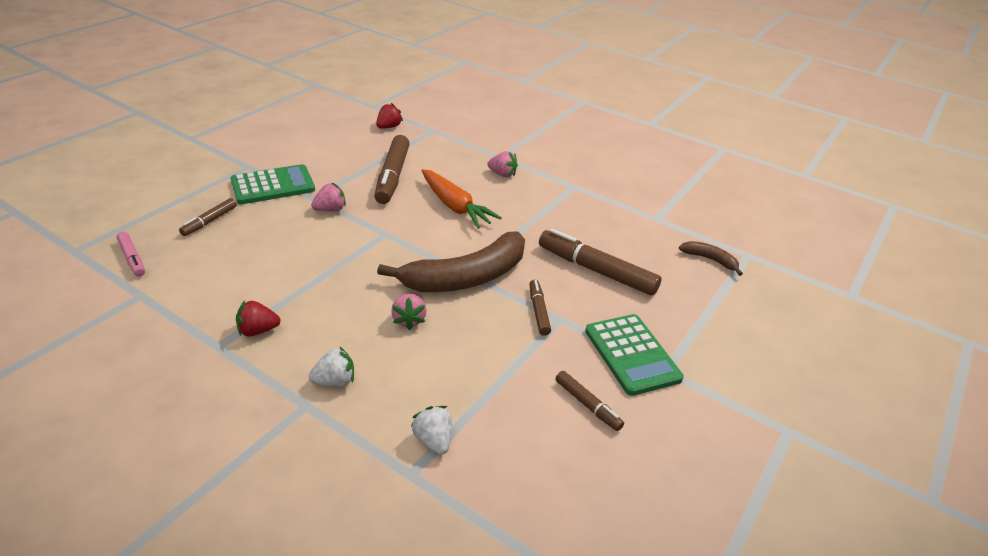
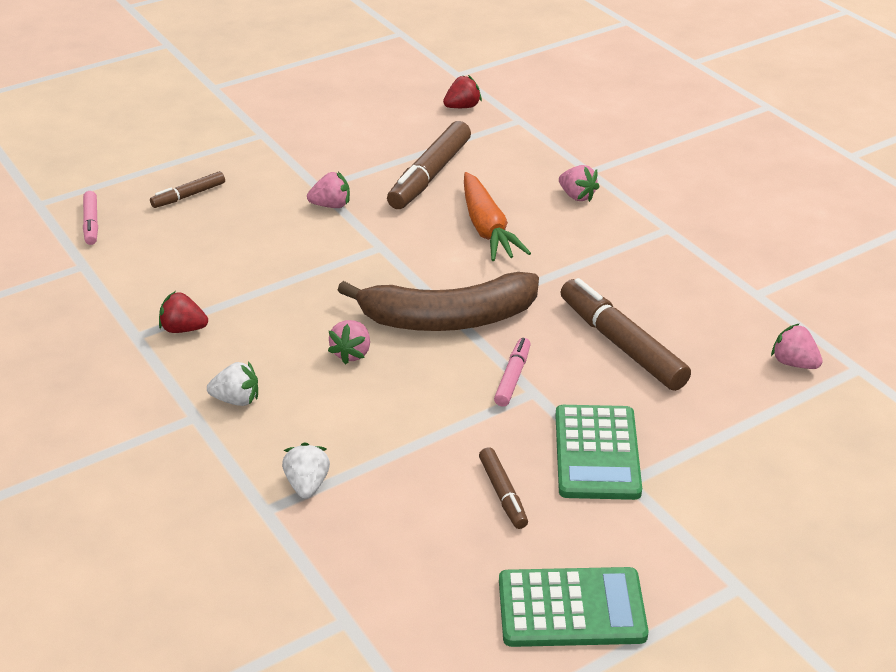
camera: 25 degrees right, 0 degrees up
(273, 186) = (279, 164): green calculator -> green calculator (571, 609)
(538, 311) = (512, 378): brown marker -> pink marker
(710, 259) = (794, 363): brown banana -> pink strawberry

